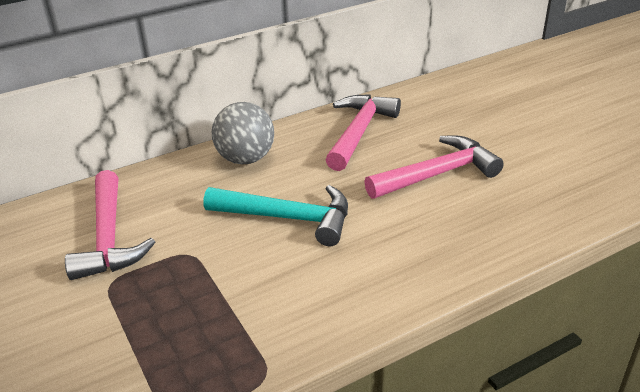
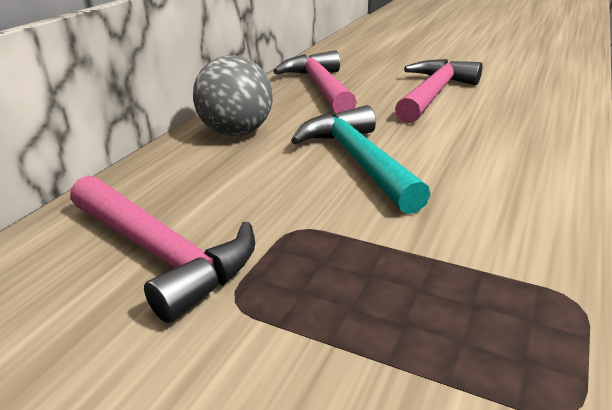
camera: 35 degrees left, 5 degrees down
(288, 218) = (358, 161): turquoise hammer -> turquoise hammer turned 90 degrees counterclockwise

